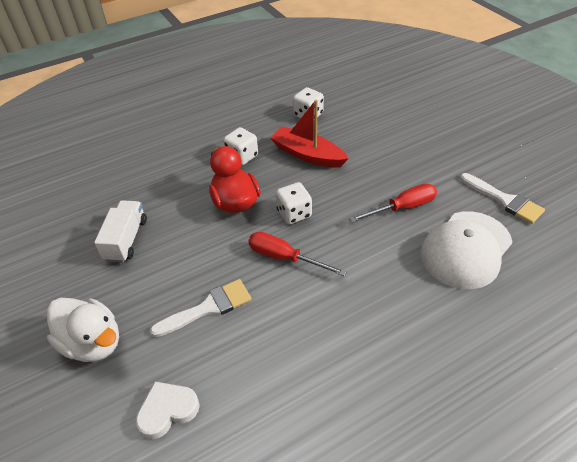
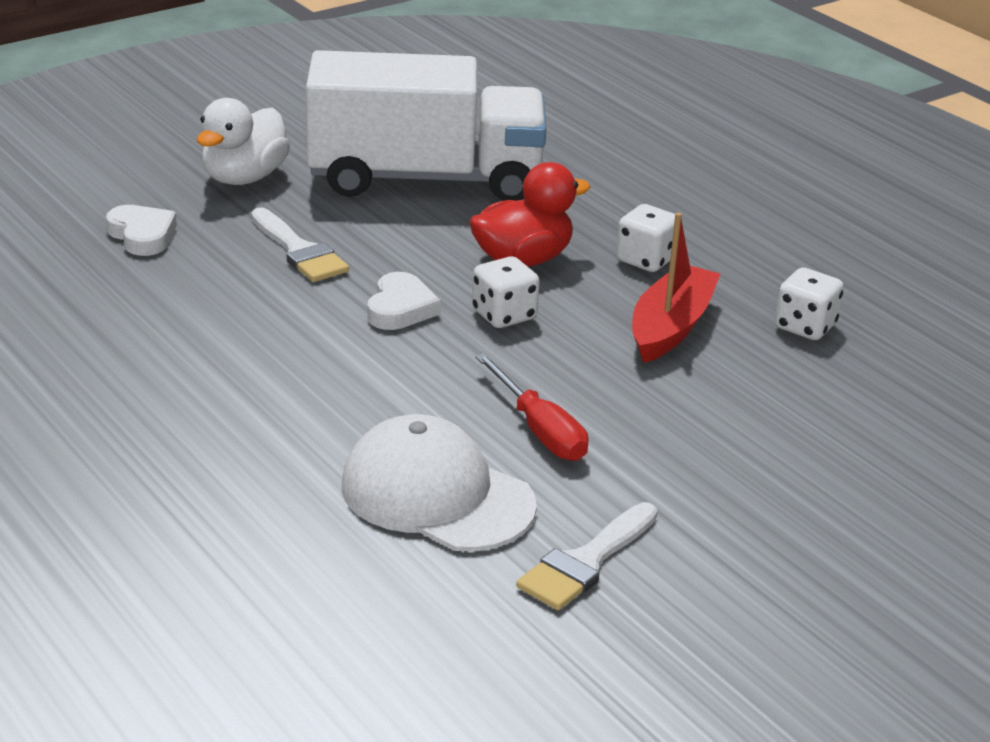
camera: 80 degrees right, 15 degrees down
(126, 240) = (425, 179): white truck -> white truck, size x2.28
(284, 257) = (400, 308): red screwdriver -> white heart

